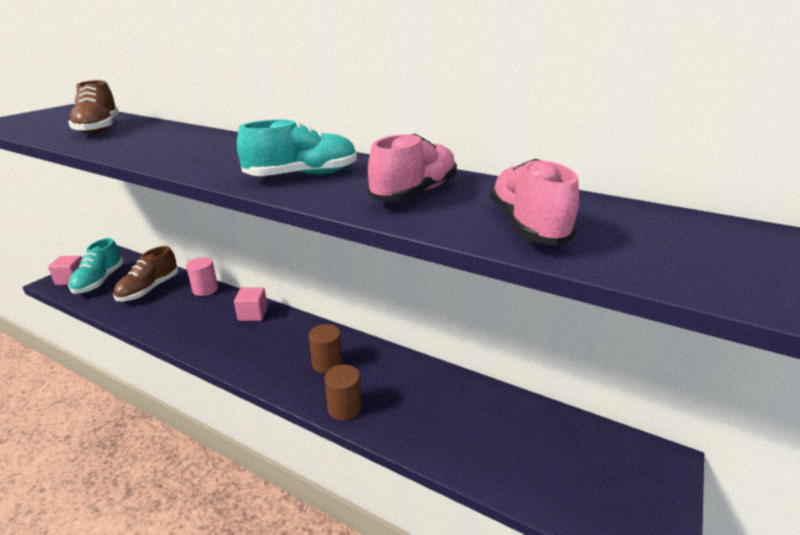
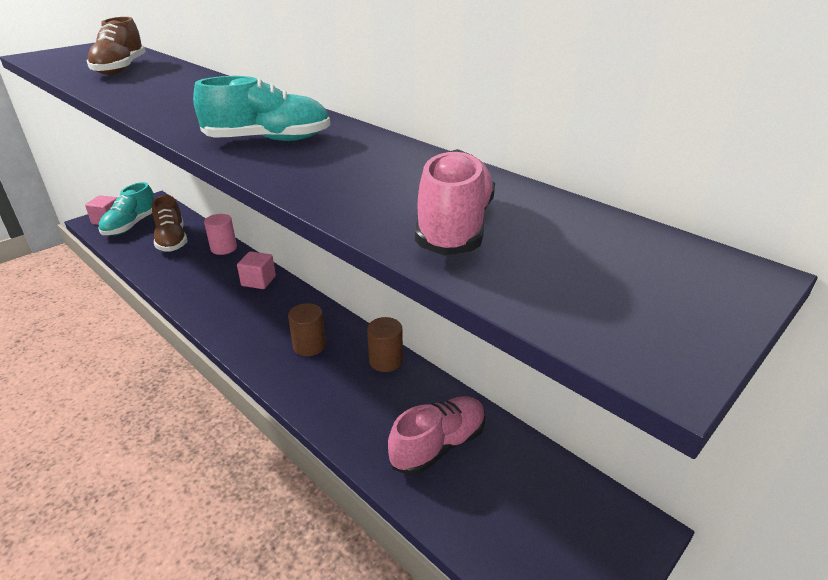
camera: 15 degrees right, 5 degrees up
(149, 289) = (172, 240): brown shoe -> brown shoe turned 60 degrees counterclockwise
(344, 408) = (306, 395): brown cylinder -> brown cylinder (385, 361)
(414, 193) = (366, 173): pink shoe -> pink shoe (438, 445)

